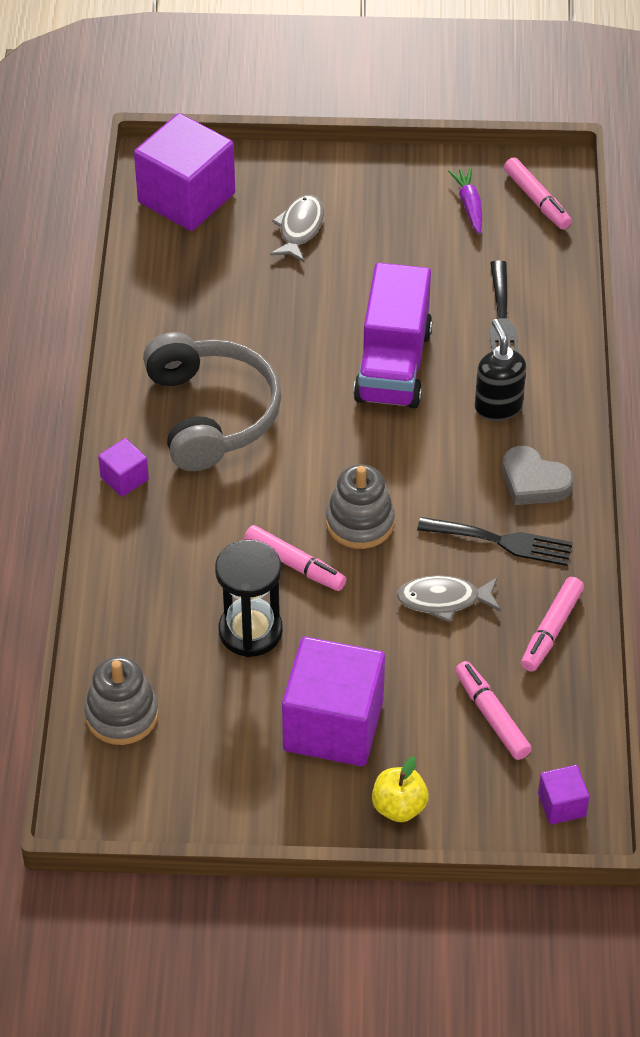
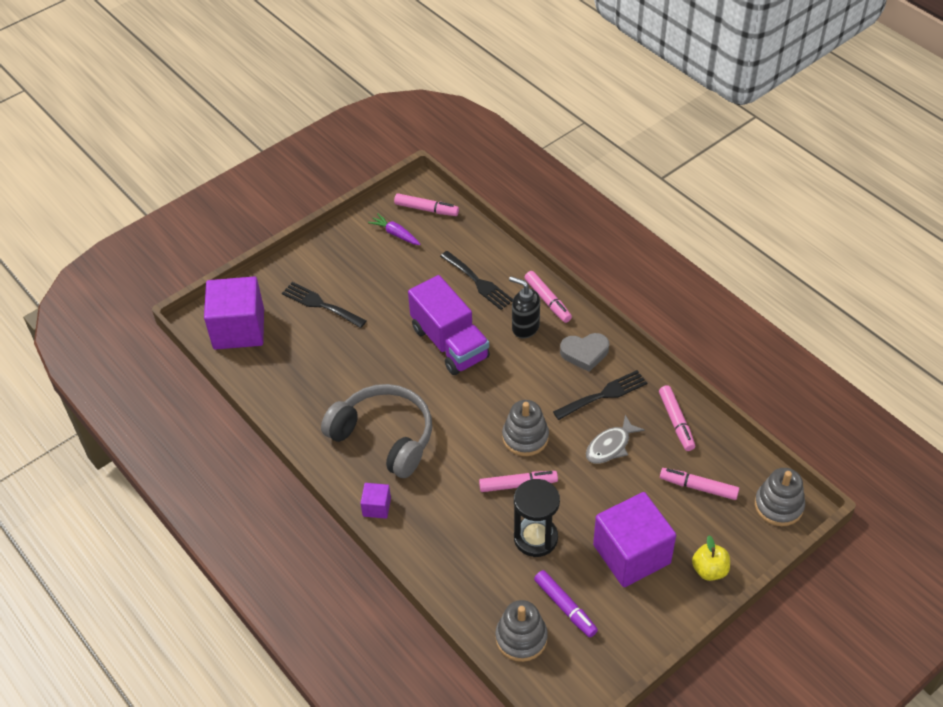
camera: 40 degrees left, 0 degrees up
(201, 721) = (565, 606): none -> purple marker
(300, 228) = (320, 304): grey fish -> black fork
(559, 395) = (547, 300): none -> pink marker
(561, 805) = (778, 505): purple cube -> grey stacking toy

